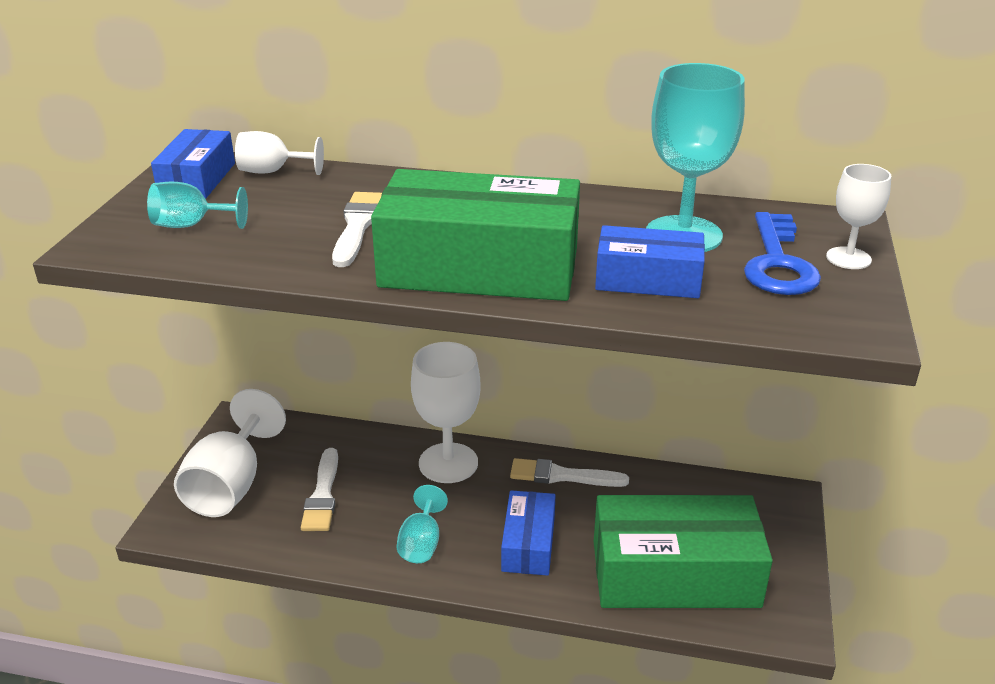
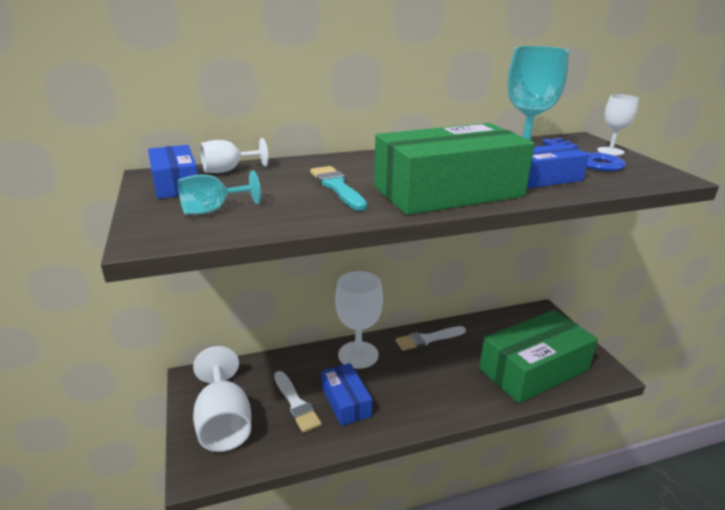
camera: 30 degrees left, 5 degrees down
(357, 226) = (337, 187): white brush -> turquoise brush
(421, 543) = (386, 409): turquoise goblet -> none
(528, 544) = (447, 384): blue box -> blue box (346, 401)

